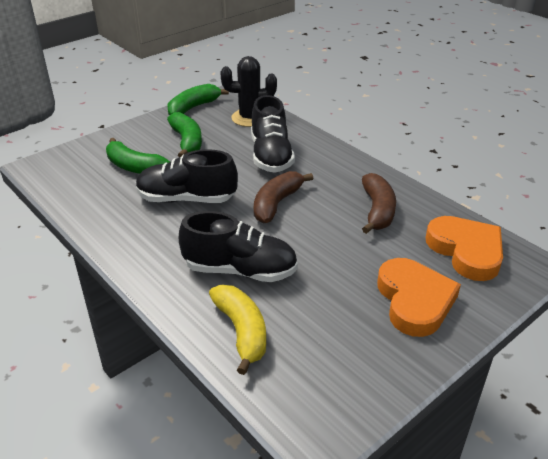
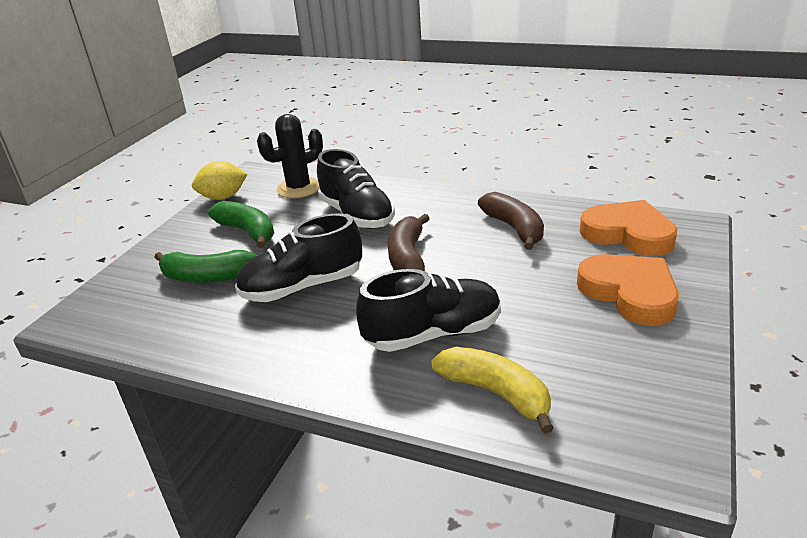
camera: 25 degrees left, 5 degrees down
(193, 107) = (223, 197): green banana -> yellow lemon

